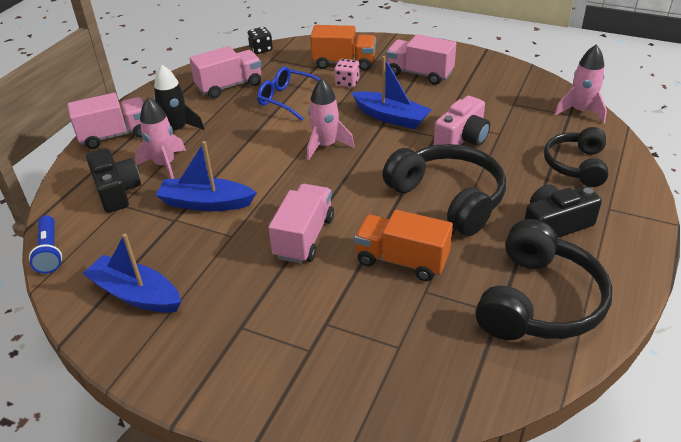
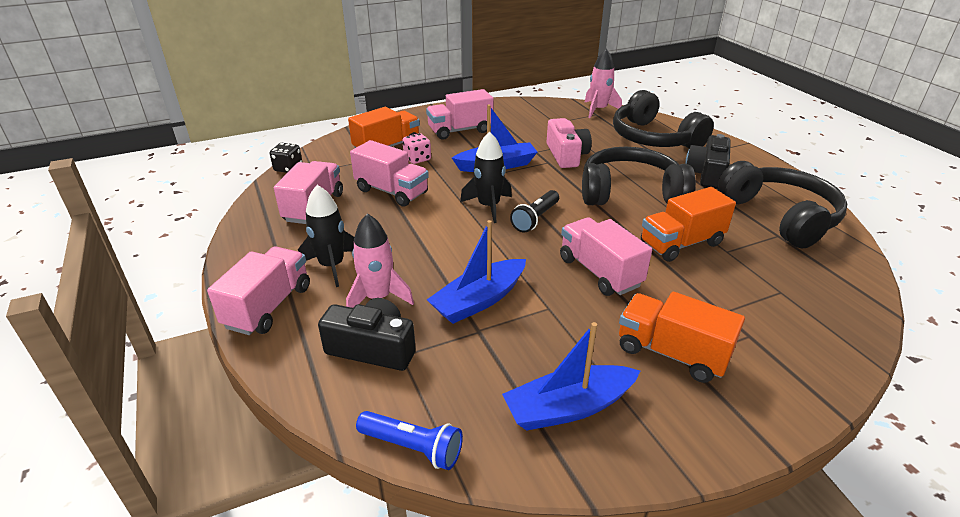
camera: 50 degrees left, 5 degrees down
(241, 316) = (671, 353): none -> orange truck
(288, 99) = (391, 191): blue glasses -> pink truck
(325, 146) = (488, 206): pink rocket -> black rocket
(338, 174) = (535, 219): none -> black flashlight
(576, 165) = (653, 138): black headphones -> black headphones, size x1.54

